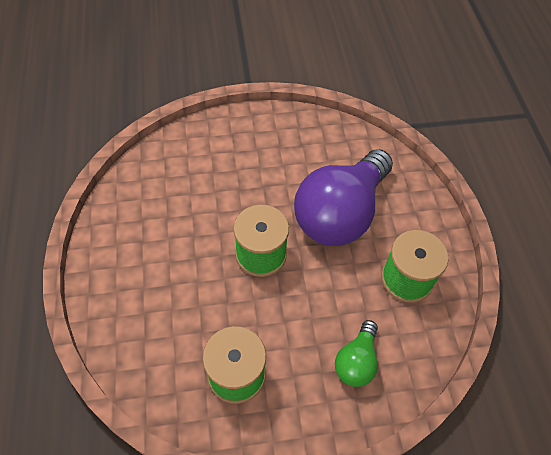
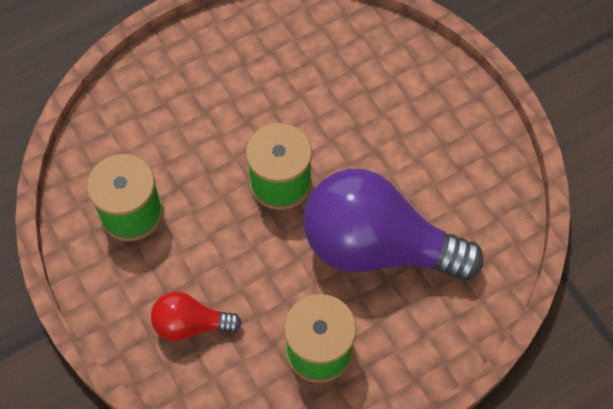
camera: 70 degrees right, 5 degrees up
(356, 361) = (191, 324): green light bulb -> red light bulb

